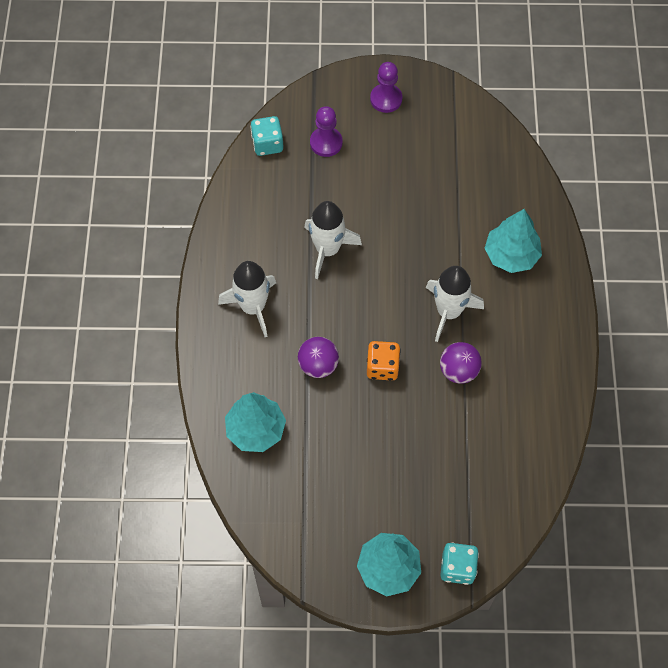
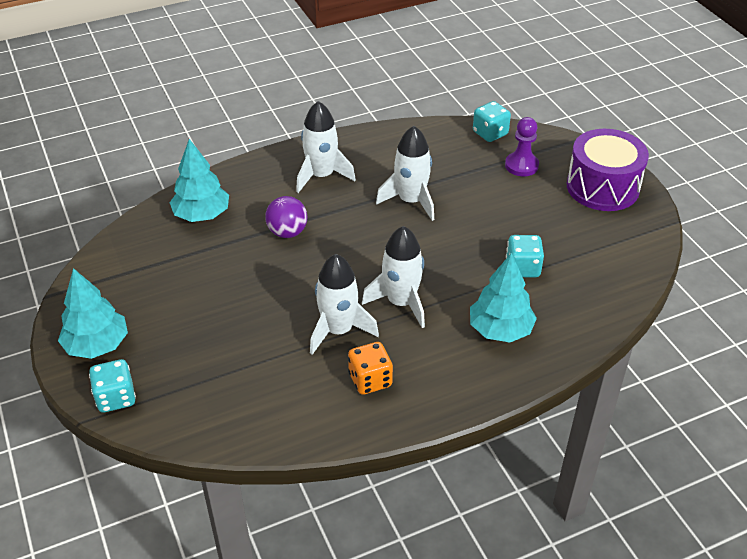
camera: 65 degrees right, 20 degrees down
(382, 367) = (310, 274): orange dice -> orange dice (370, 380)
(386, 99) = (602, 187): purple pawn -> purple drum
(452, 206) = (522, 268): none -> turquoise dice
(458, 371) = (339, 330): purple ball -> white rocket

